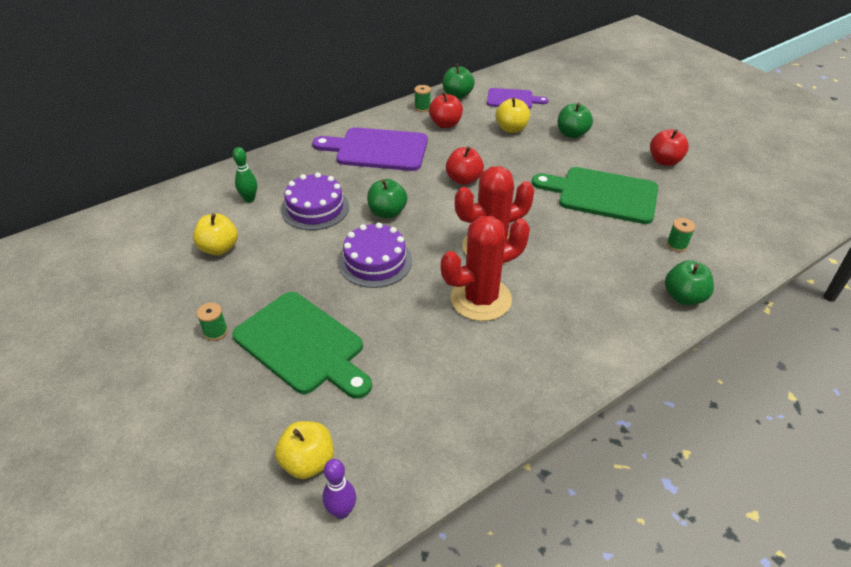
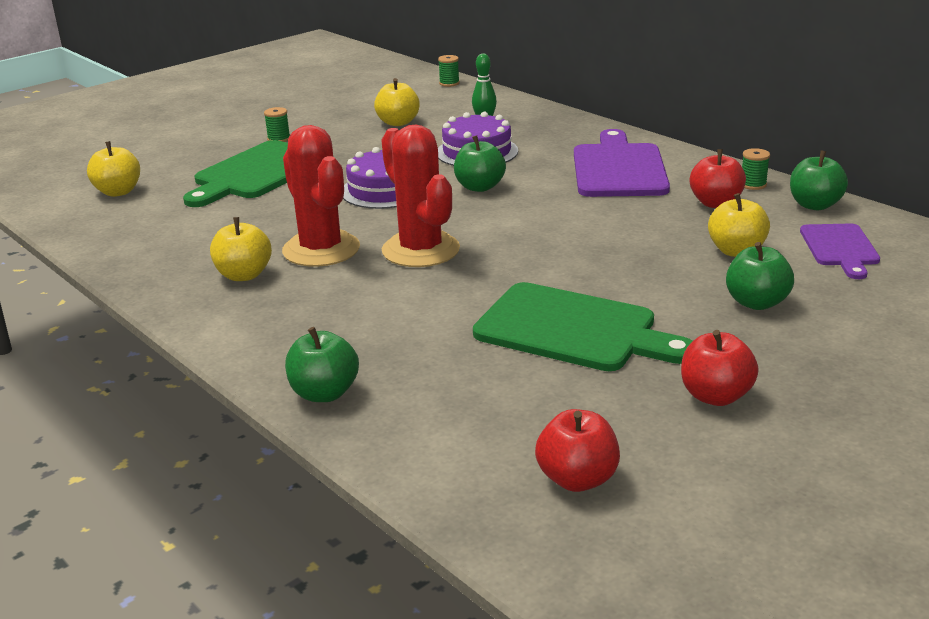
camera: 85 degrees right, 15 degrees down
(341, 511) = (63, 209): purple bowling pin -> none
(464, 179) = (571, 225): red apple -> red apple (577, 479)
(520, 344) = (244, 275): none -> yellow apple
(602, 195) = (573, 330): green cutting board -> green cutting board turned 105 degrees clockwise
(676, 245) = (451, 394): green spool -> green spool (449, 83)

